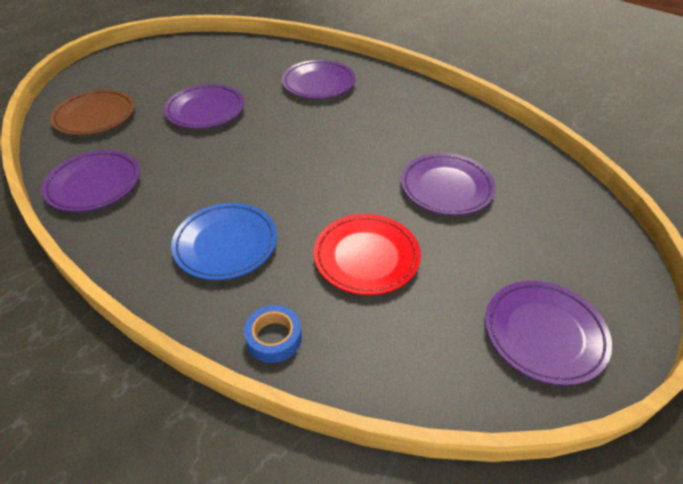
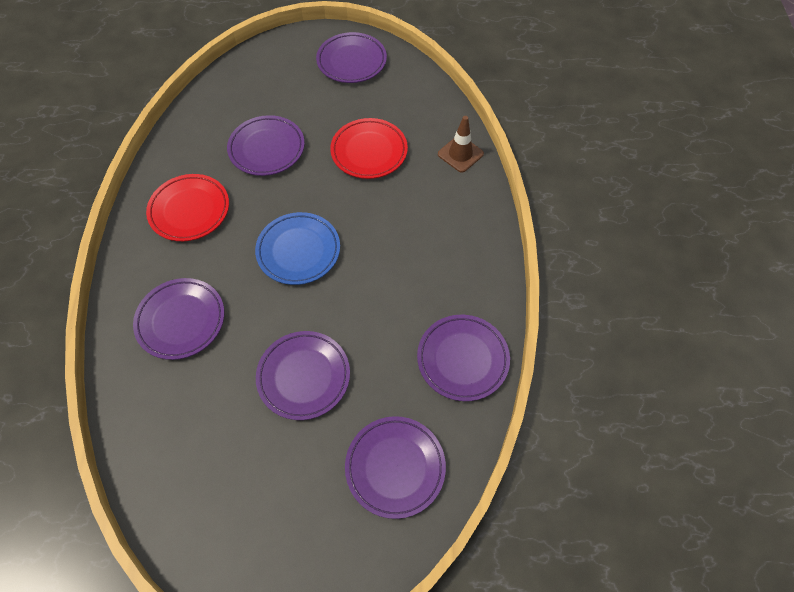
camera: 130 degrees left, 15 degrees up
(95, 116) = (395, 467): brown plate -> purple plate
(226, 244) = (428, 224): blue plate -> blue plate (298, 251)
(274, 338) = (460, 154): blue tape -> brown traffic cone
(416, 120) = (189, 210): none -> red plate

